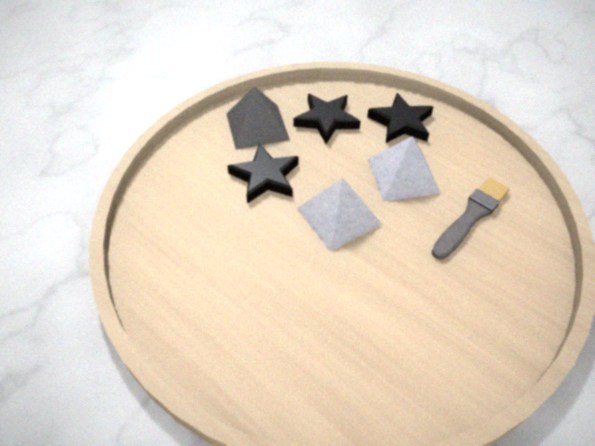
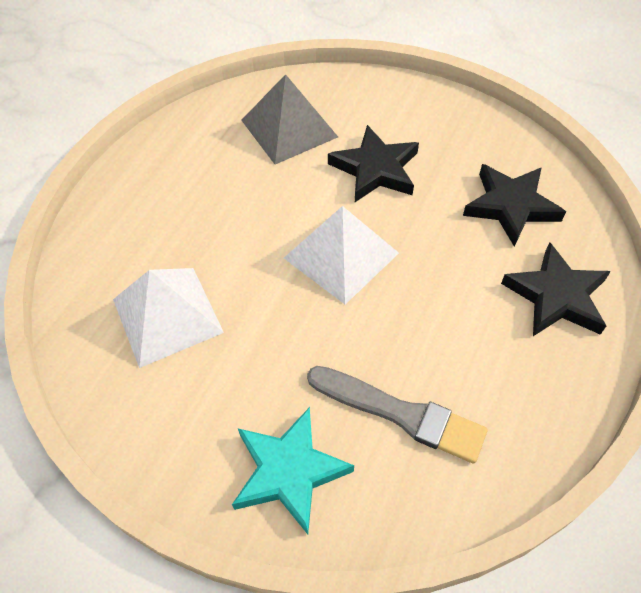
camera: 75 degrees right, 5 degrees up
(257, 126) = (459, 139): grey pyramid -> grey pyramid (289, 128)
(403, 175) = (444, 315): white pyramid -> white pyramid (167, 315)
(506, 284) = (289, 471): none -> turquoise star

